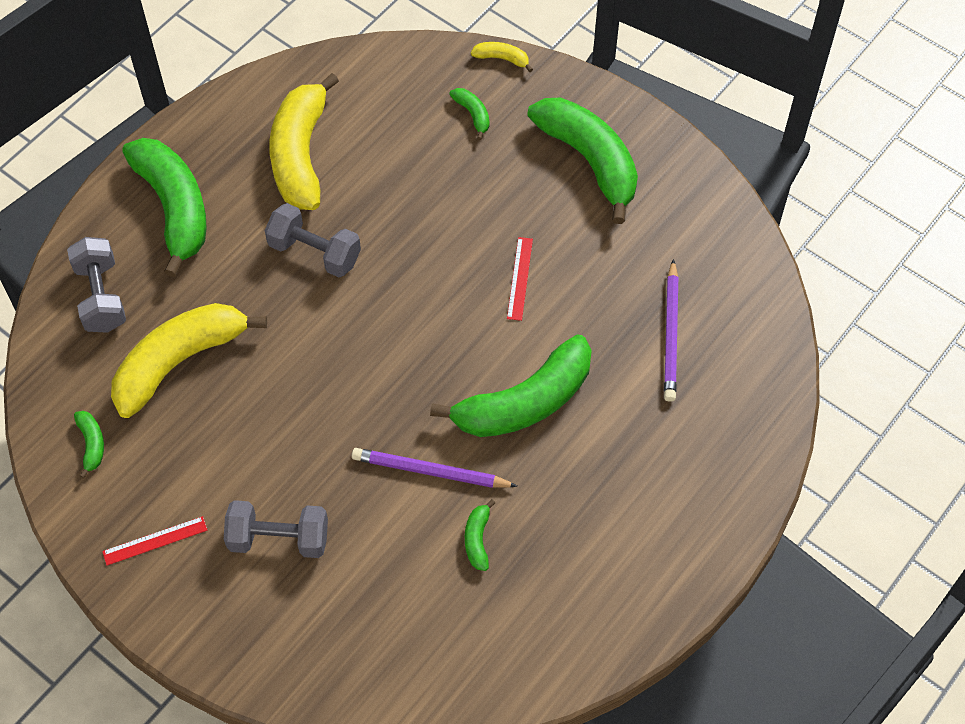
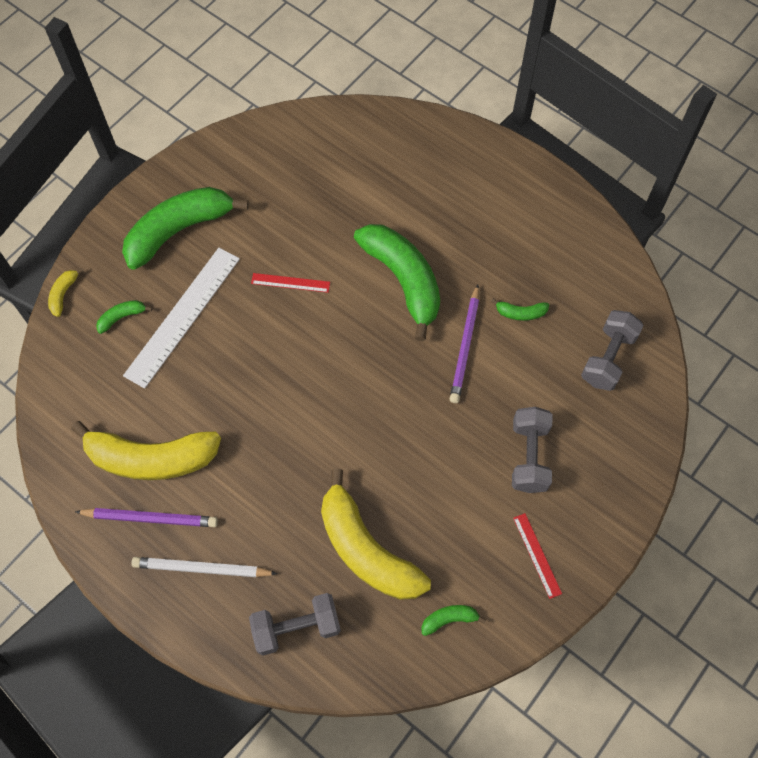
camera: 90 degrees left, 5 degrees up
(174, 208) = (202, 568): green banana -> white pencil
(315, 252) = (257, 441): grey dumbbell -> grey dumbbell (608, 358)
(474, 172) = (183, 316): none -> white ruler
(671, 334) = (344, 181): purple pencil -> purple pencil (150, 518)

